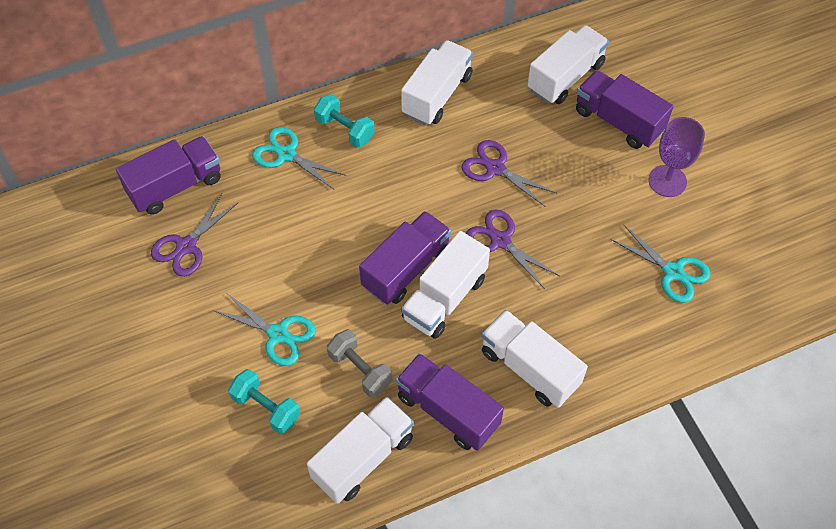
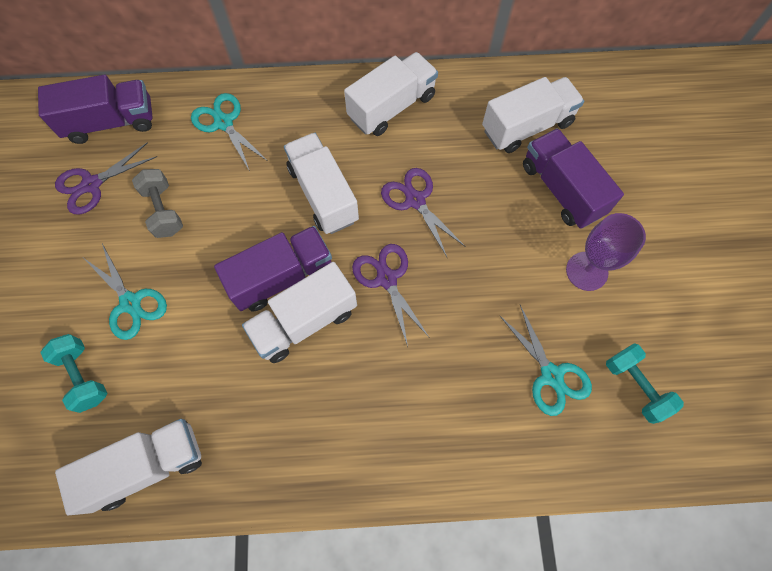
camera: 20 degrees right, 10 degrees up
(345, 129) = (289, 115): turquoise dumbbell -> turquoise dumbbell (635, 386)
(360, 370) = (189, 369): grey dumbbell -> grey dumbbell (163, 211)
(448, 410) = (253, 446): purple truck -> none
(529, 368) = (355, 429): white truck -> white truck (323, 194)

